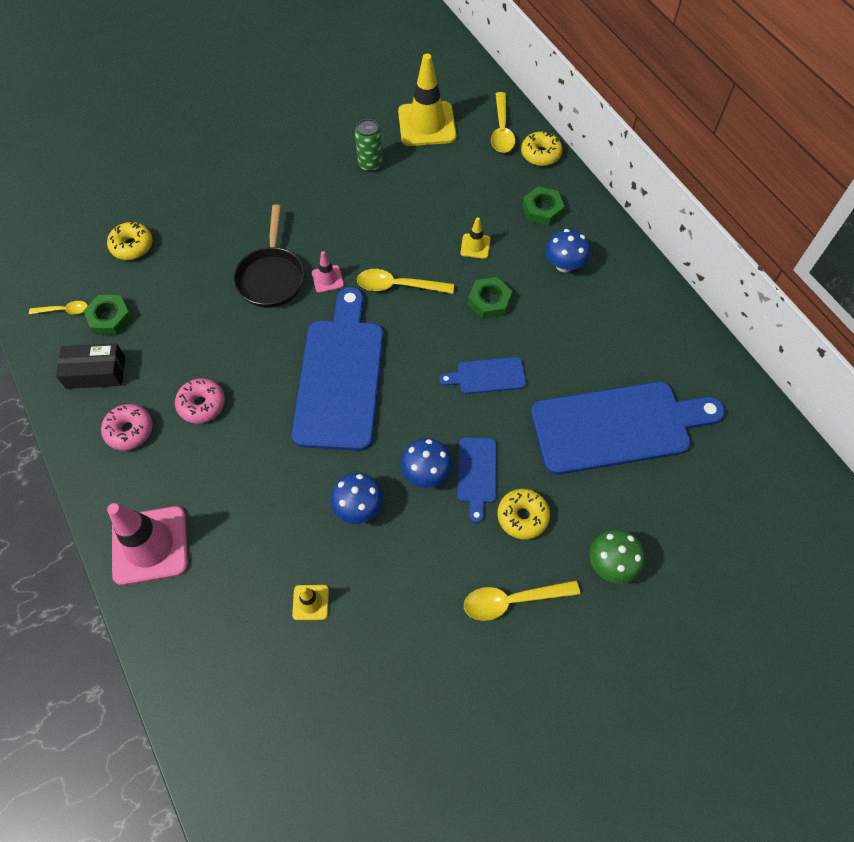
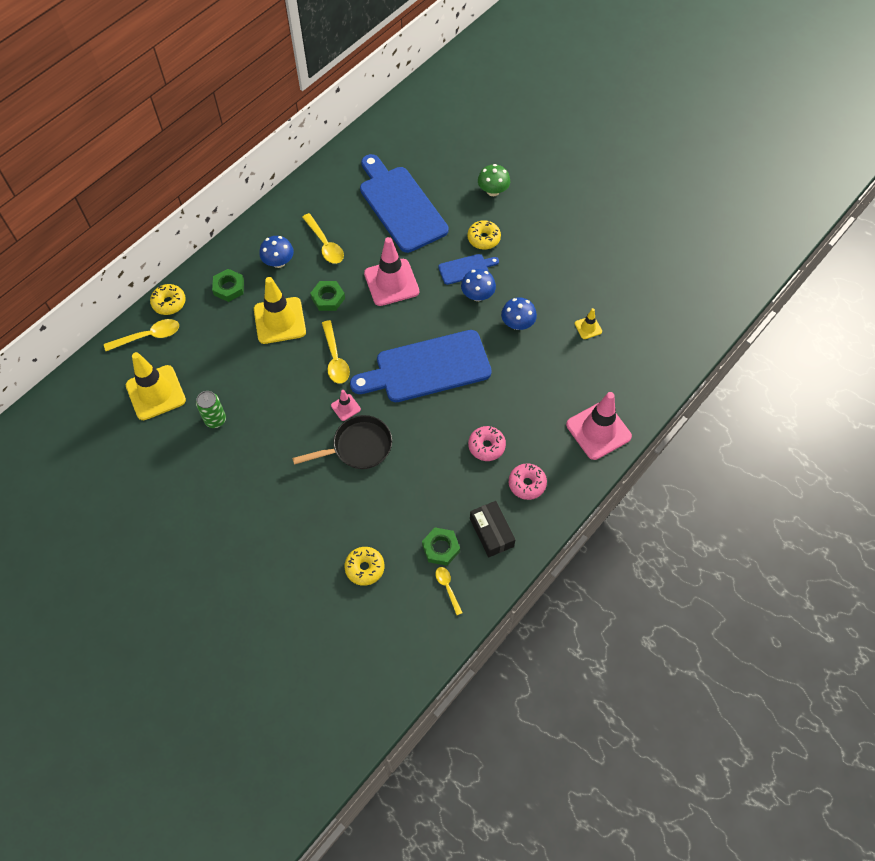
camera: 110 degrees left, 0 degrees up
(475, 246) = (279, 320): yellow traffic cone -> yellow traffic cone, size x2.15
(487, 376) = (391, 282): blue cutting board -> pink traffic cone
(512, 600) = (537, 231): yellow spoon -> yellow spoon (325, 244)

